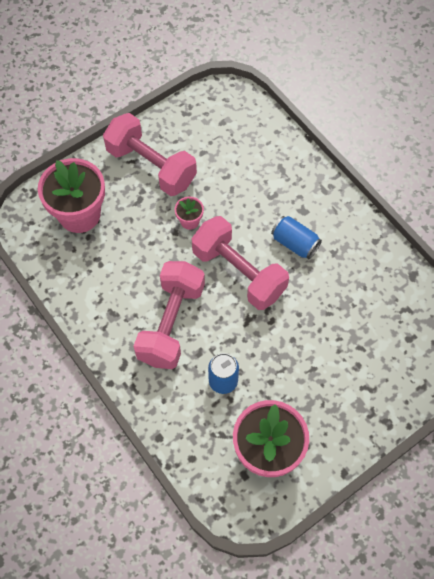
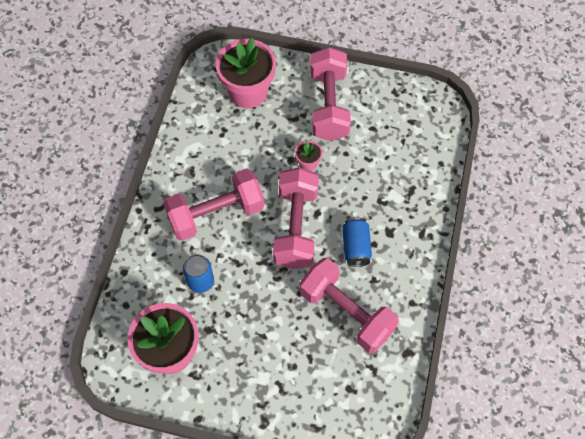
camera: 50 degrees right, 0 degrees up
(344, 292) = (346, 312): none -> pink dumbbell

